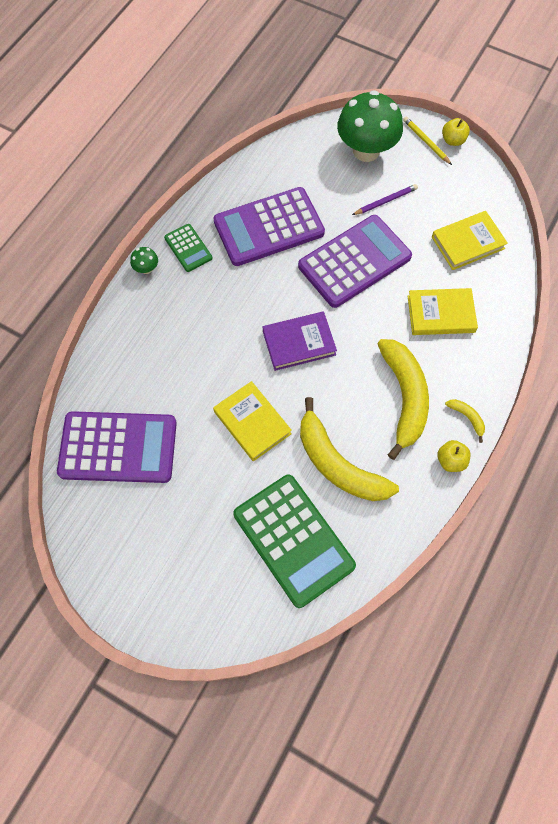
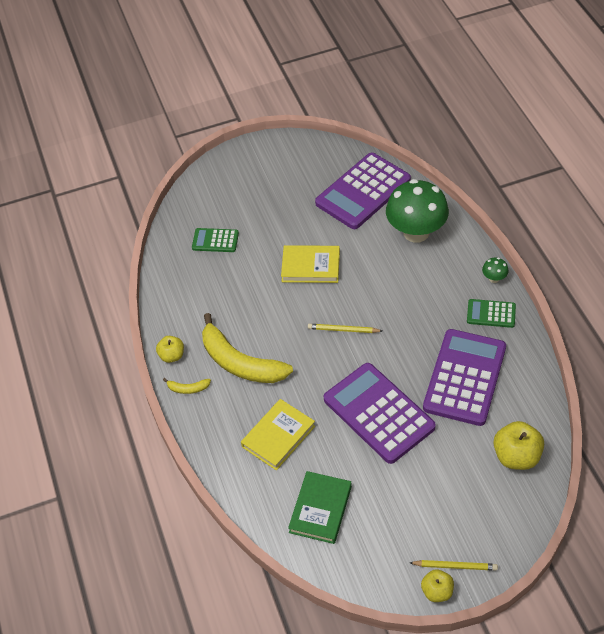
camera: 135 degrees right, 15 degrees down
(293, 540) = (215, 240): green calculator -> green calculator, size x0.49
(299, 343) = (343, 330): purple book -> yellow pencil
(309, 157) = (516, 456): none -> yellow apple
(338, 464) = (235, 293): yellow banana -> none
(354, 262) = (378, 413): purple calculator -> purple calculator turned 135 degrees clockwise
(366, 151) = (486, 507): green mushroom -> green mushroom (416, 232)
(385, 201) = (417, 480): purple pencil -> none
(468, 243) = (320, 509): yellow book -> green book

